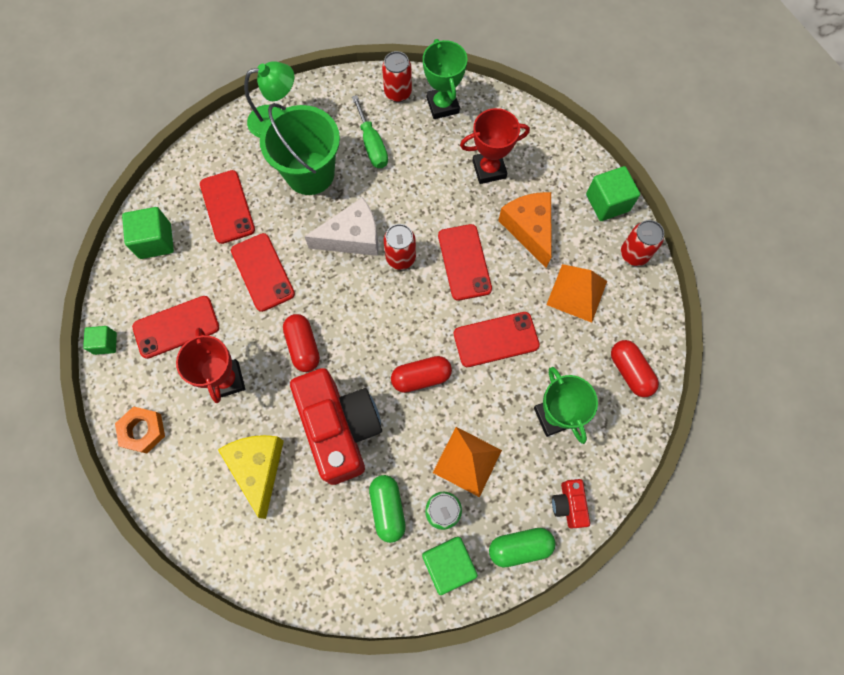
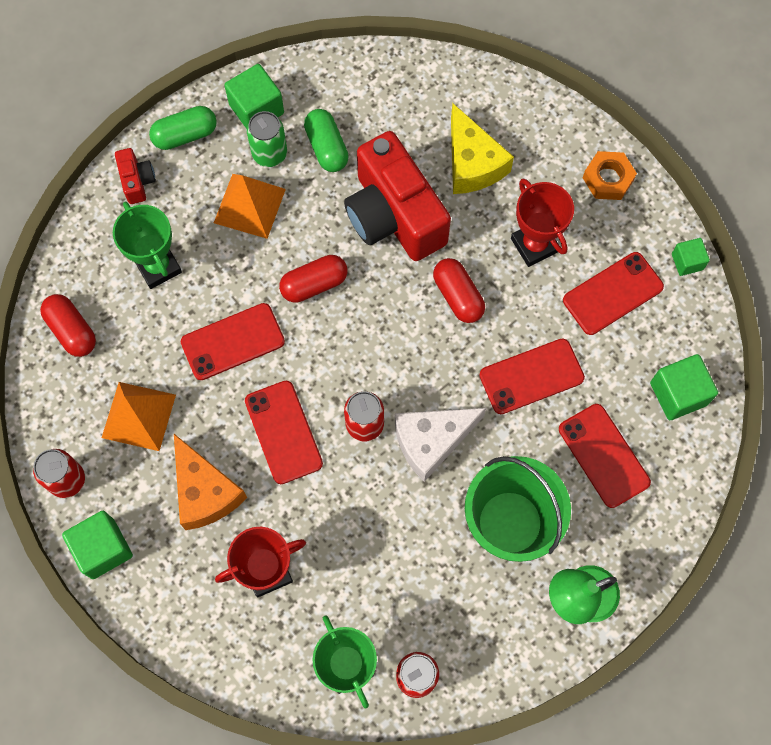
camera: 170 degrees right, 0 degrees up
(263, 272) = (531, 376): red phone -> red phone turned 75 degrees counterclockwise
(372, 145) = (435, 582): green screwdriver -> none

